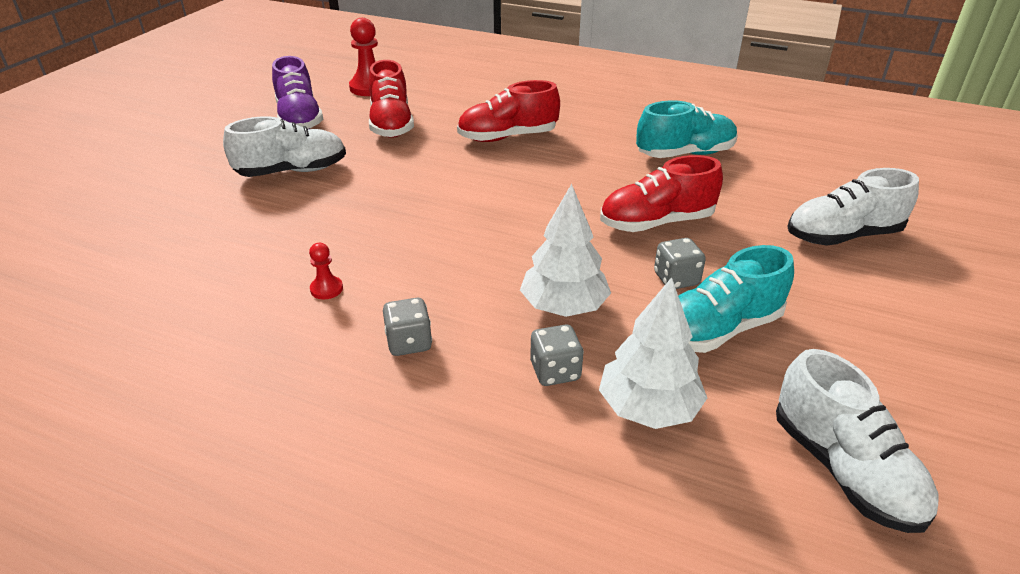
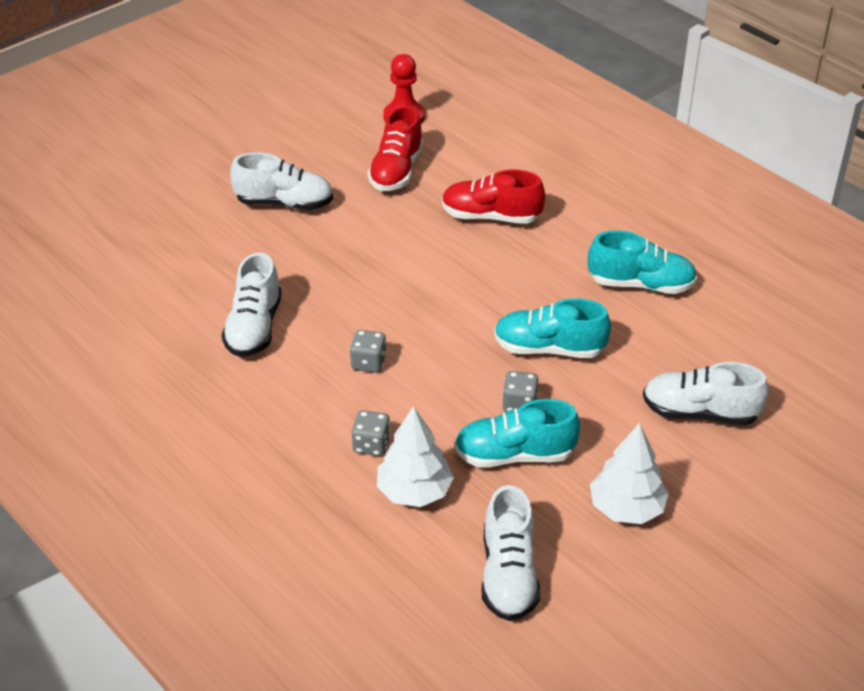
camera: 25 degrees right, 5 degrees up
(299, 119) = (320, 142): purple shoe -> none
(326, 289) = (254, 327): red pawn -> white shoe
(409, 342) = (287, 390): grey dice -> grey dice (368, 363)
(564, 306) = (414, 398): white tree -> white tree (626, 508)
(656, 223) = (549, 349): red shoe -> turquoise shoe

